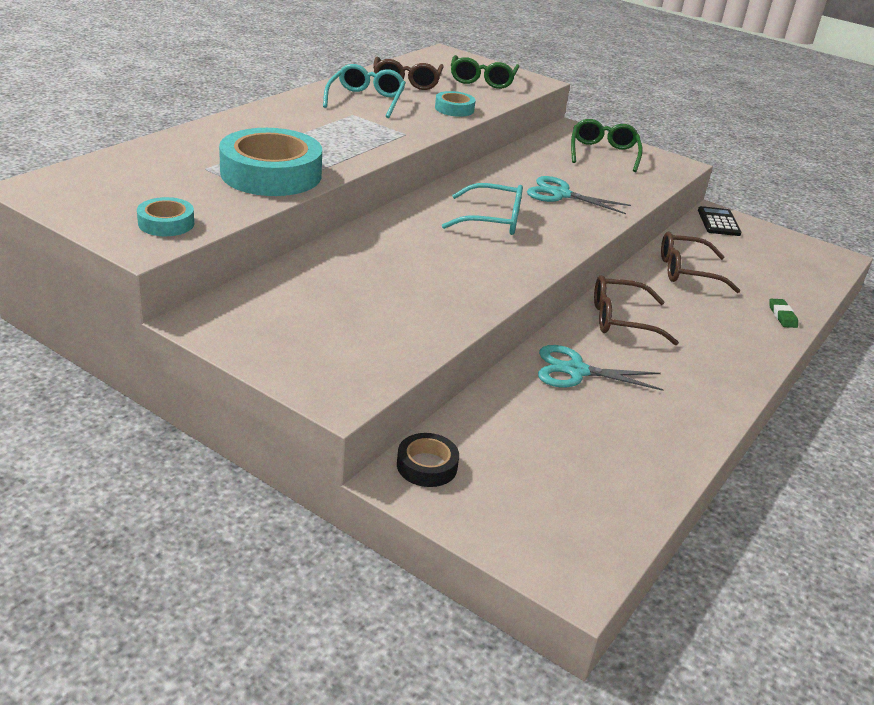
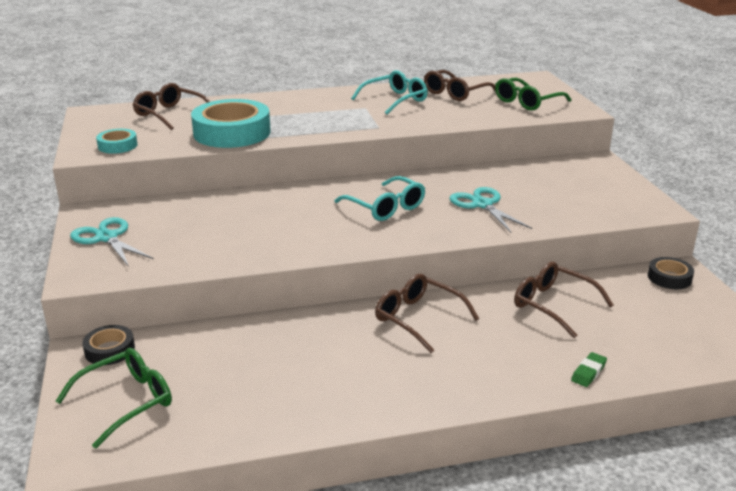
camera: 45 degrees right, 5 degrees down
(150, 167) = (170, 114): none -> brown glasses
(454, 109) = (455, 118): turquoise tape -> none
(576, 371) = (313, 338): turquoise scissors -> turquoise scissors (107, 238)
(603, 153) = (590, 184): green glasses -> green glasses (127, 401)
(718, 222) = (669, 278): black calculator -> black tape

